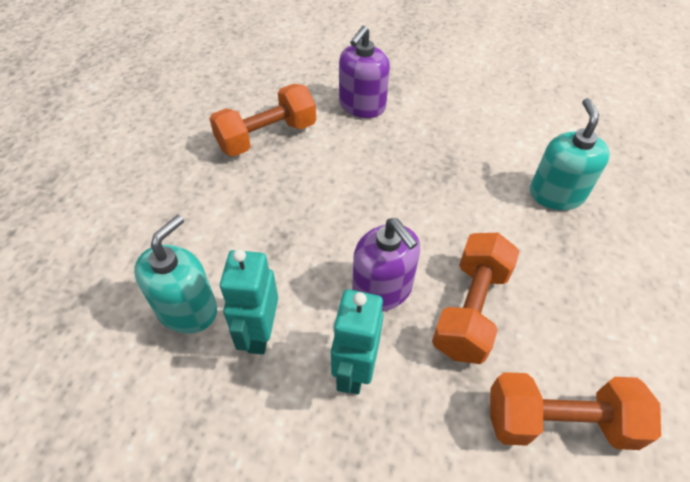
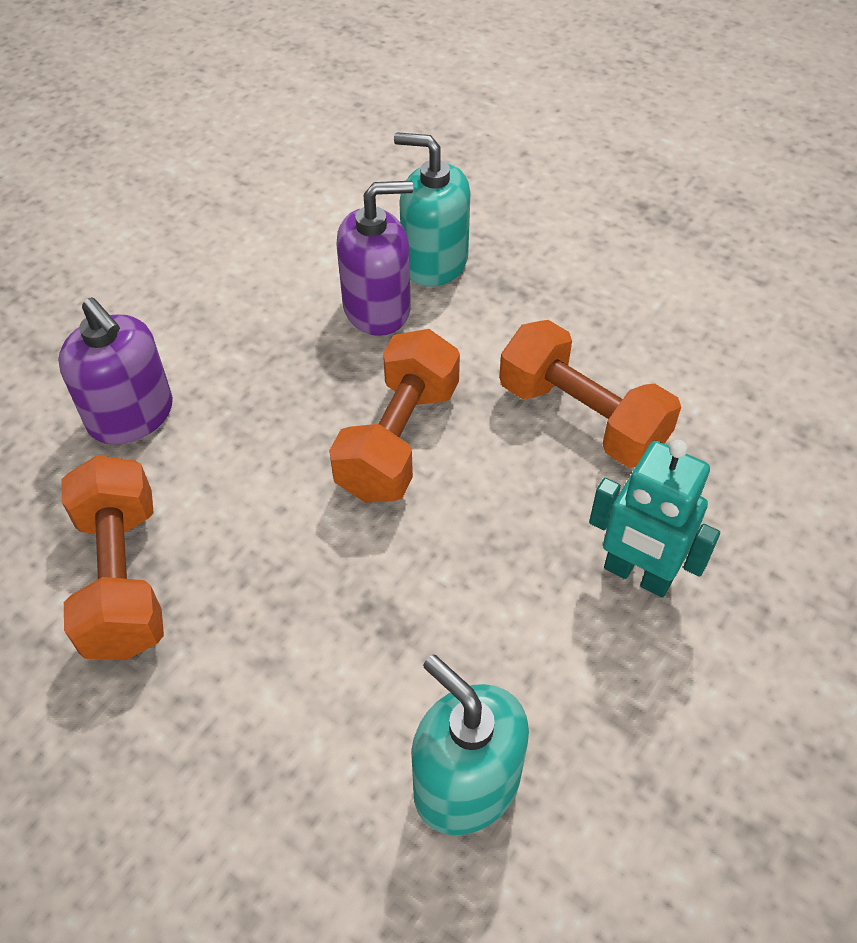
camera: 70 degrees left, 0 degrees up
(259, 333) = (545, 682): turquoise robot -> none
(382, 289) = (519, 503): purple soap dispenser -> purple soap dispenser (377, 308)
(559, 422) = (748, 393): orange dumbbell -> orange dumbbell (399, 440)

